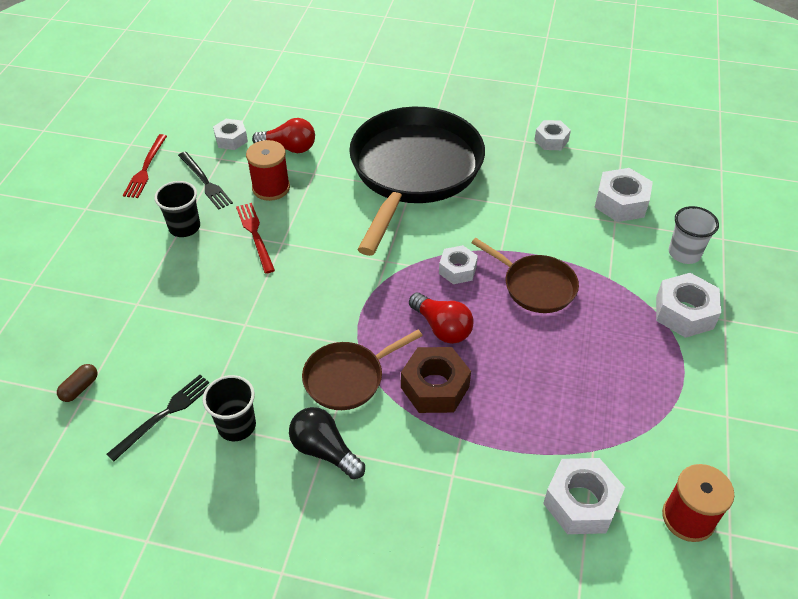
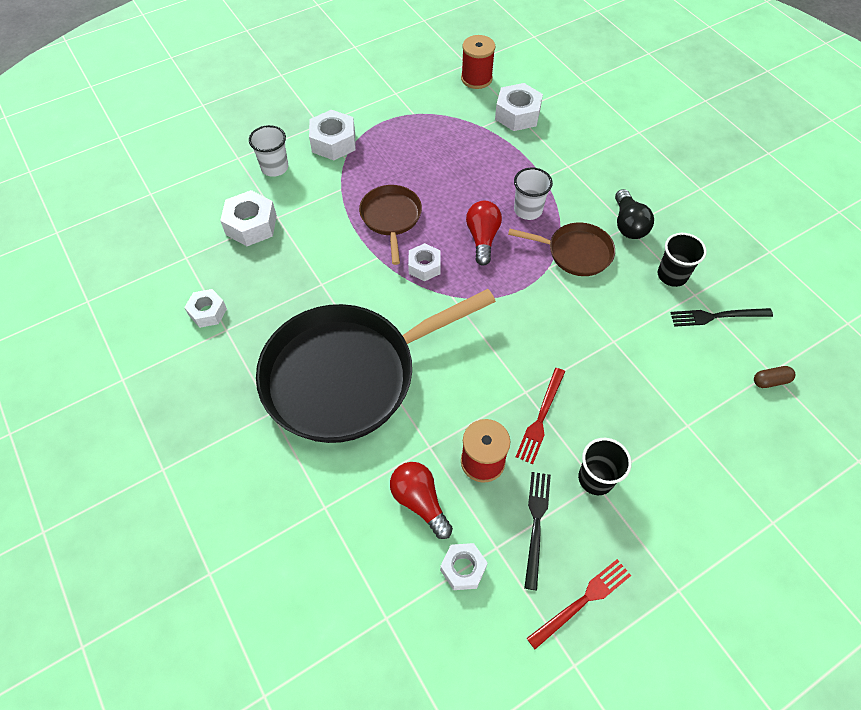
camera: 135 degrees left, 10 degrees up
(435, 387) = (528, 210): brown nut -> white cup

